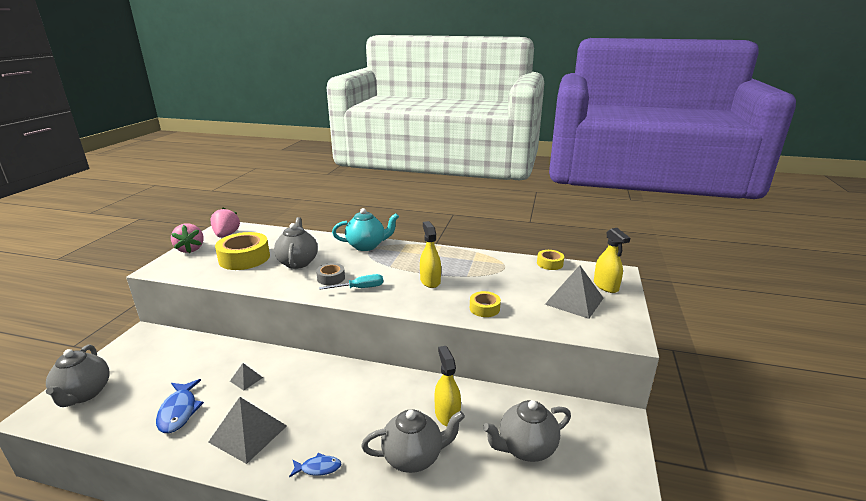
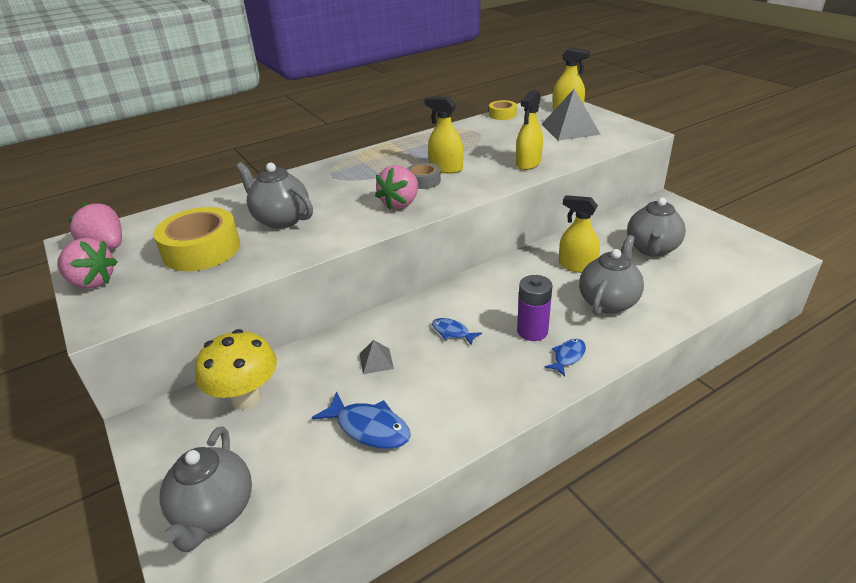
camera: 45 degrees left, 10 degrees up
(84, 394) = (214, 512): grey teapot -> grey teapot turned 60 degrees clockwise
(181, 352) = (246, 398): none -> yellow mushroom
(248, 433) = (470, 386): grey pyramid -> none
(301, 395) = (452, 332): none -> blue fish
(331, 278) = (352, 212): grey tape -> grey tape (423, 181)
(335, 433) = (532, 331): none -> purple battery
(360, 288) = (400, 204): turquoise screwdriver -> pink strawberry
(366, 246) = (319, 173): turquoise teapot -> none
(484, 308) = (528, 163): yellow tape -> yellow spray bottle

